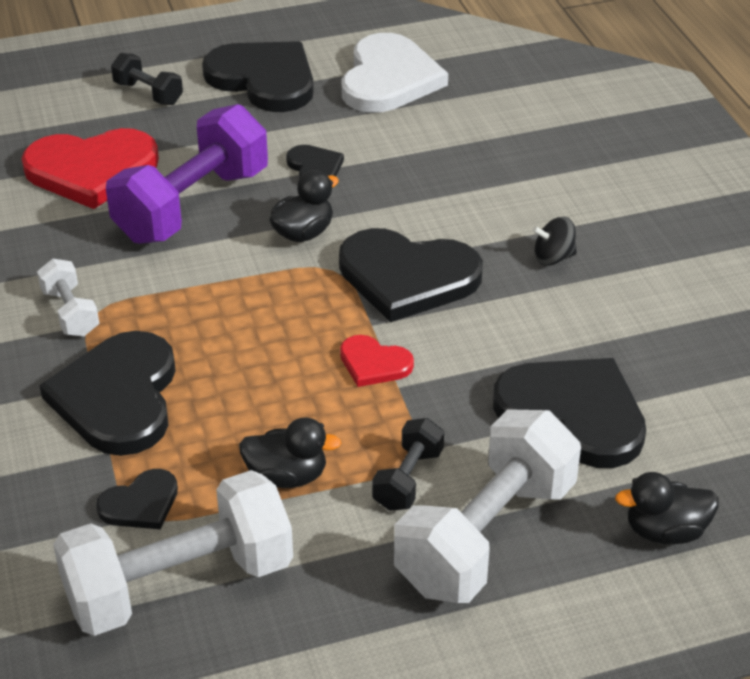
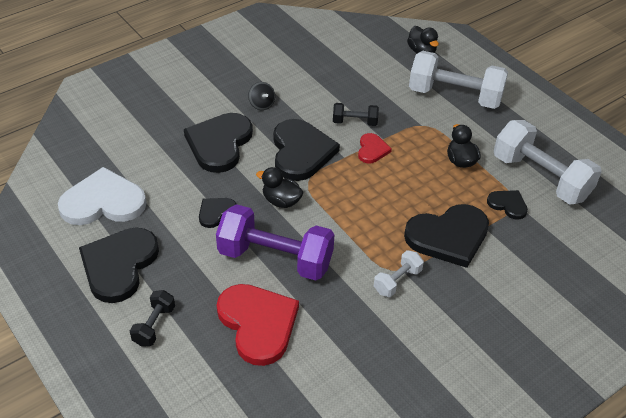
camera: 110 degrees left, 5 degrees up
(408, 479) = (438, 123): black dumbbell -> black dumbbell (355, 122)
(573, 413) = (370, 83): black heart -> black heart (219, 144)

